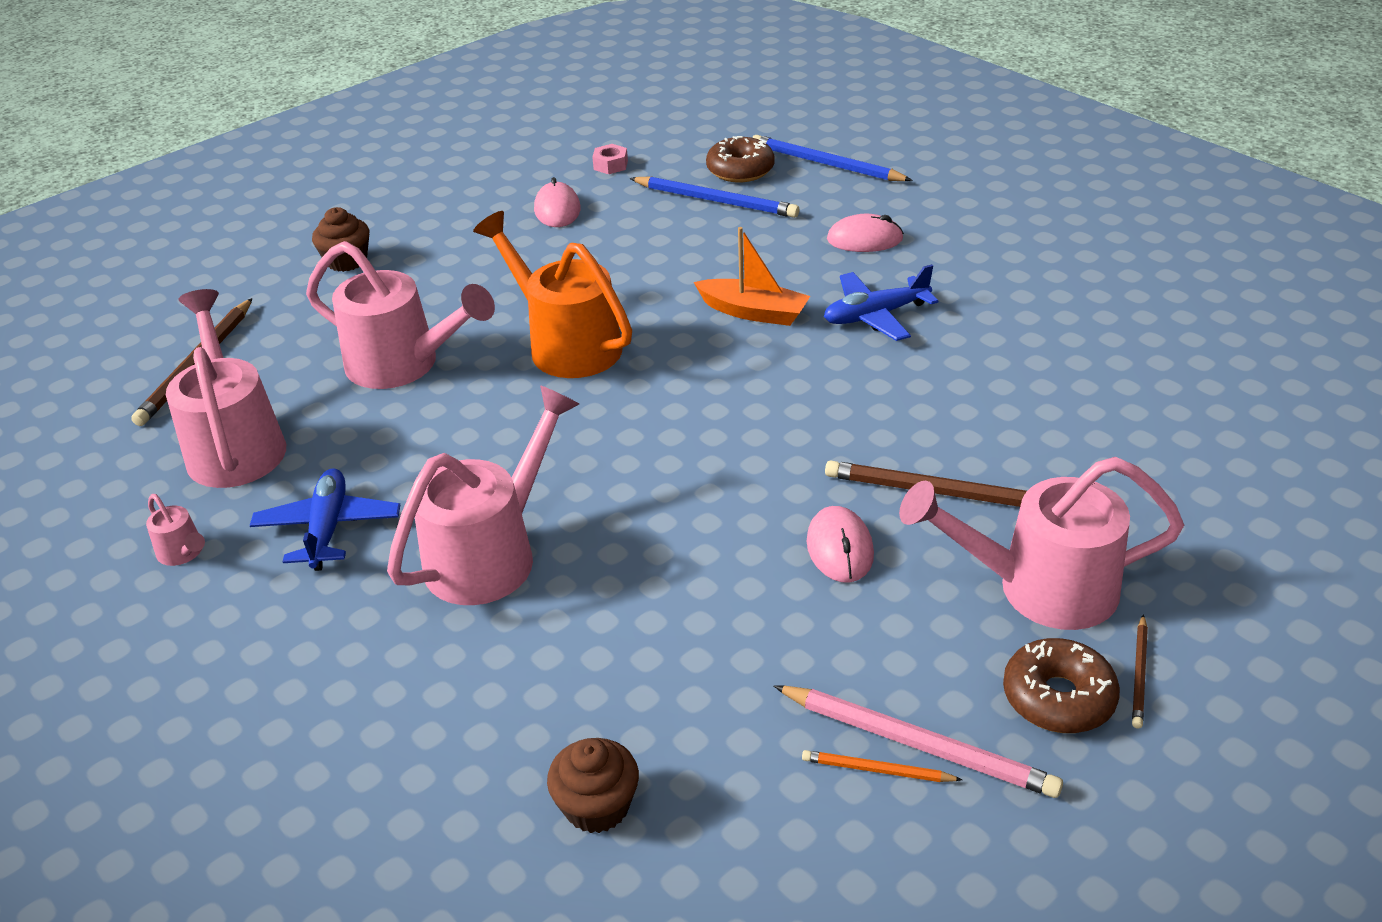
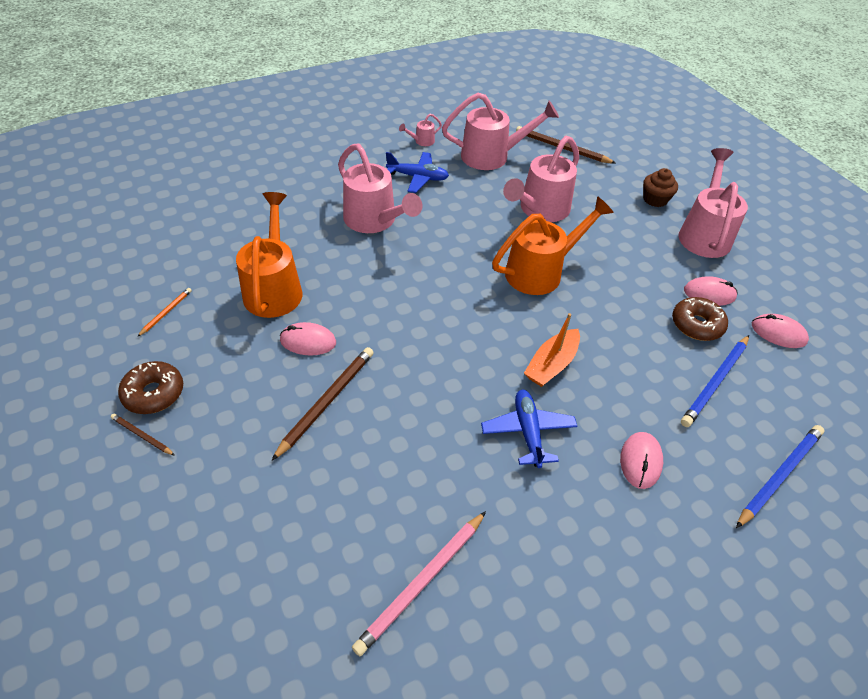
camera: 100 degrees right, 10 degrees up
(597, 806) = (213, 229): brown cupcake -> none
(610, 165) = (778, 333): pink nut -> pink mouse
(737, 633) = (274, 288): none -> orange watering can
(740, 170) = (768, 410): brown donut -> brown donut (696, 325)
(918, 744) = (169, 330): pink pencil -> pink pencil (422, 582)
(1039, 588) = (227, 417): pink watering can -> pink watering can (704, 234)

